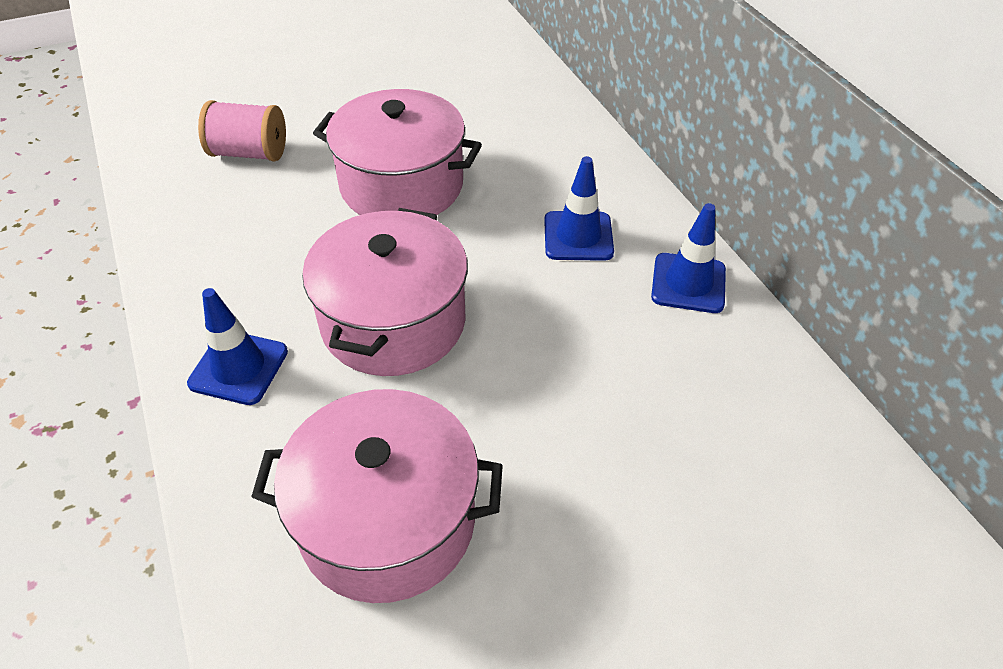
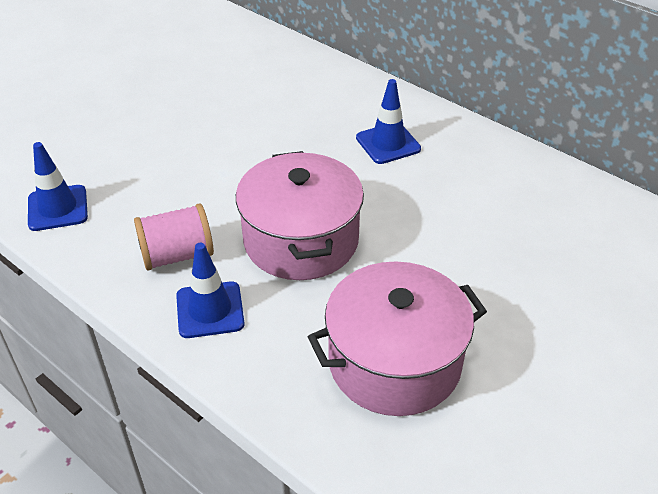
camera: 25 degrees left, 5 degrees down
(249, 153) = (90, 161): pink spool -> pink spool (177, 255)
(402, 185) = (234, 148): pink pot -> none
(688, 283) = (481, 150): blue traffic cone -> blue traffic cone (58, 208)

